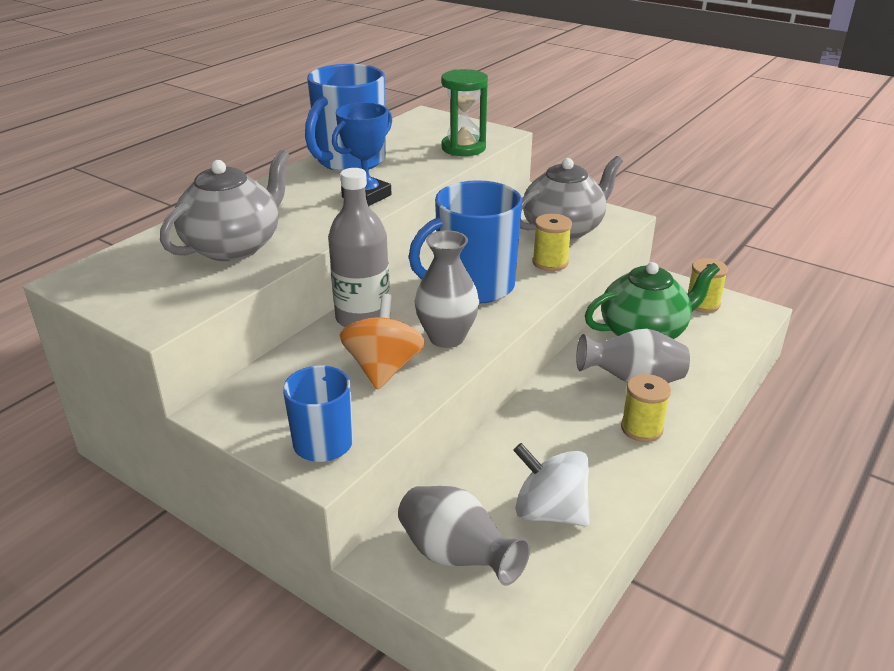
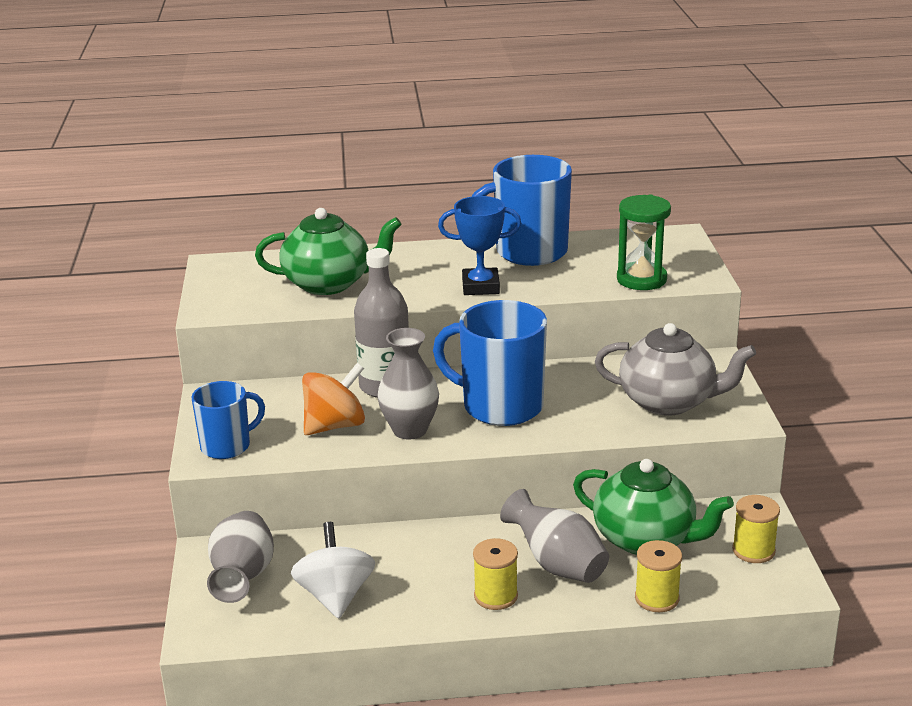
camera: 50 degrees right, 5 degrees down
(234, 246) = (329, 283): grey teapot -> green teapot
(550, 262) = (596, 421): yellow spool -> yellow spool (656, 598)

